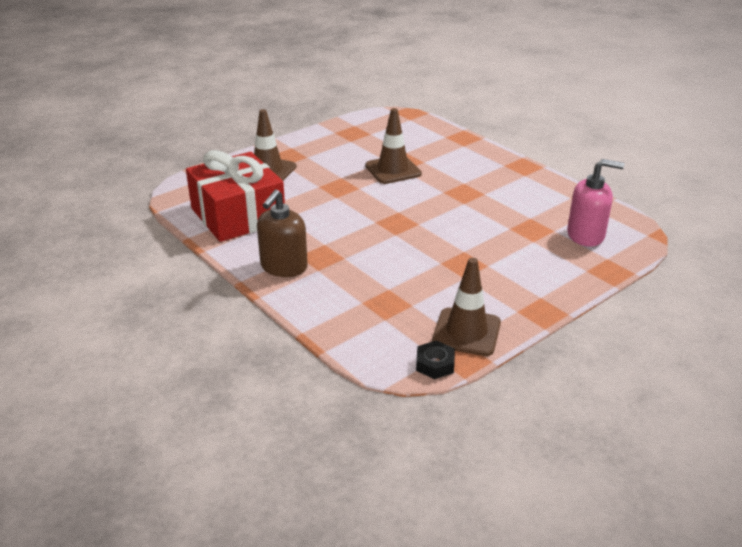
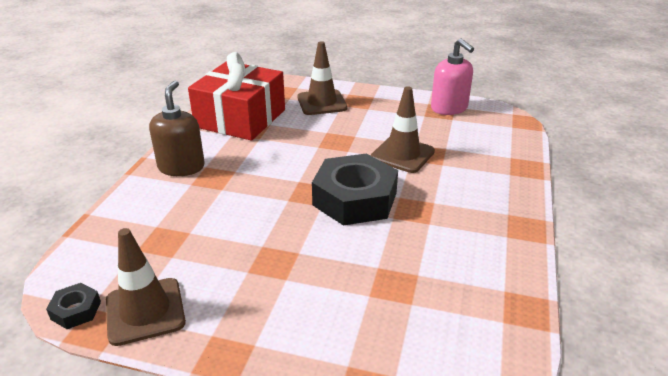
camera: 55 degrees right, 0 degrees up
(283, 267) = (181, 167): brown soap dispenser -> brown soap dispenser turned 105 degrees clockwise
(426, 208) = (355, 199): none -> black nut
(586, 235) = (429, 336): pink soap dispenser -> pink soap dispenser (449, 108)

